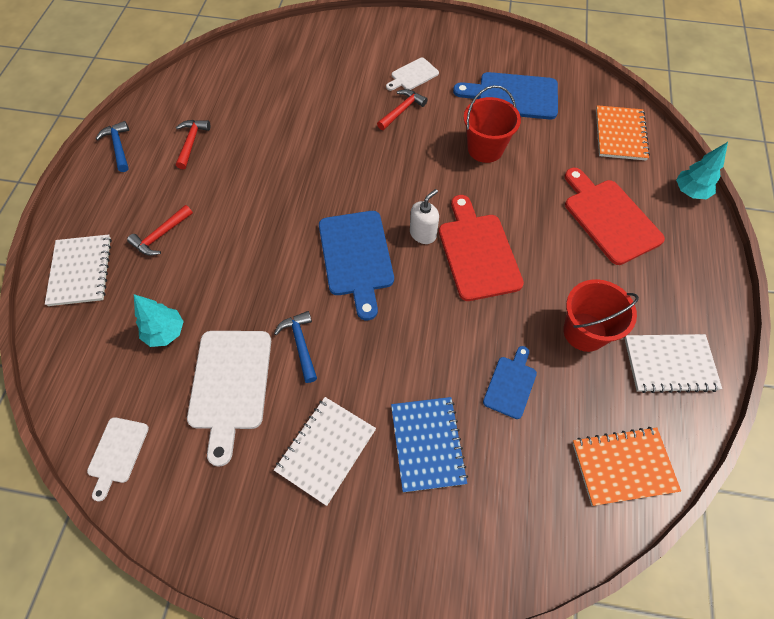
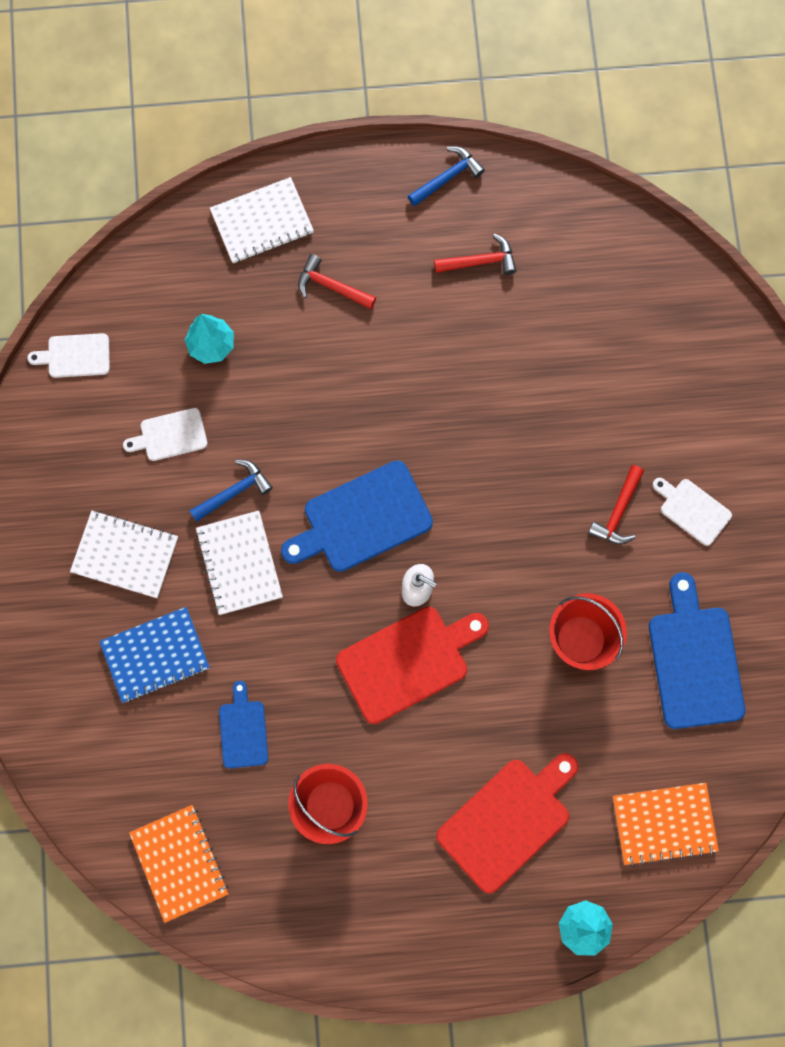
camera: 75 degrees right, 15 degrees up
(230, 385) = (170, 435): white cutting board -> white cutting board, size x0.55
(402, 110) = (618, 512): red hammer -> red hammer turned 90 degrees clockwise
(510, 384) = (243, 730): blue cutting board -> blue cutting board turned 105 degrees counterclockwise
(669, 363) = (313, 908): white notebook -> white notebook (239, 563)

